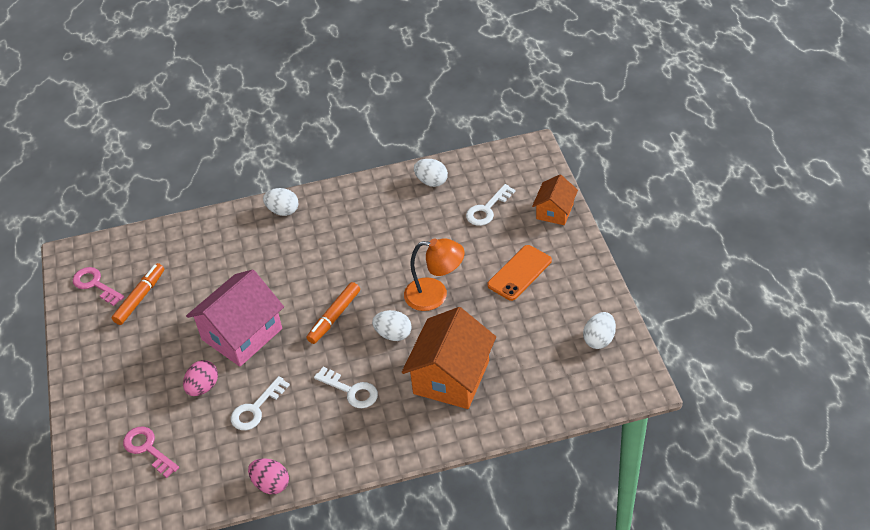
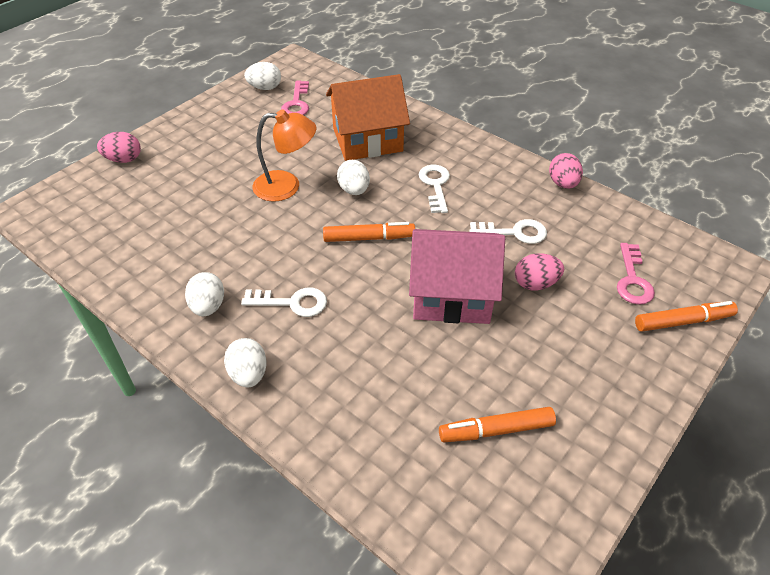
camera: 130 degrees left, 0 degrees up
(93, 448) = (683, 321): none -> orange marker
(95, 284) = (526, 507): pink key -> pink key (296, 103)
(431, 181) = (121, 262): white egg -> white egg (208, 306)
(435, 295) = (287, 186): orange lamp -> orange lamp turned 120 degrees clockwise
(487, 209) = (145, 202): white key -> white key (292, 302)
(519, 273) = (221, 149): orange phone -> none
(555, 211) = (124, 159): orange house -> pink egg

